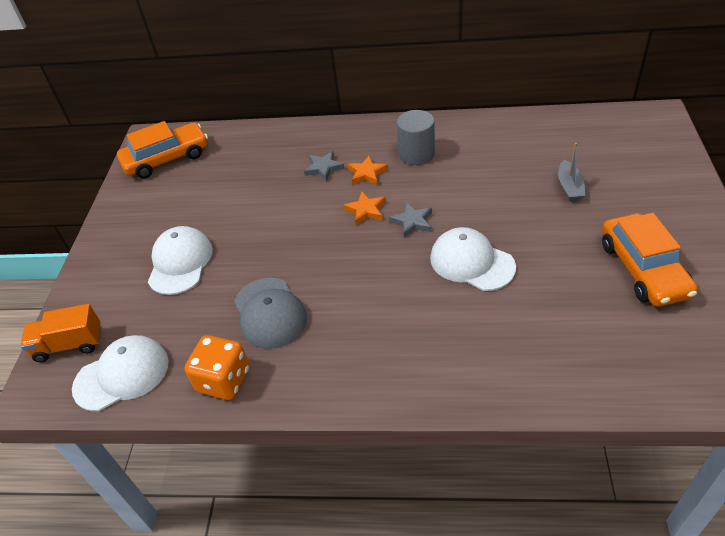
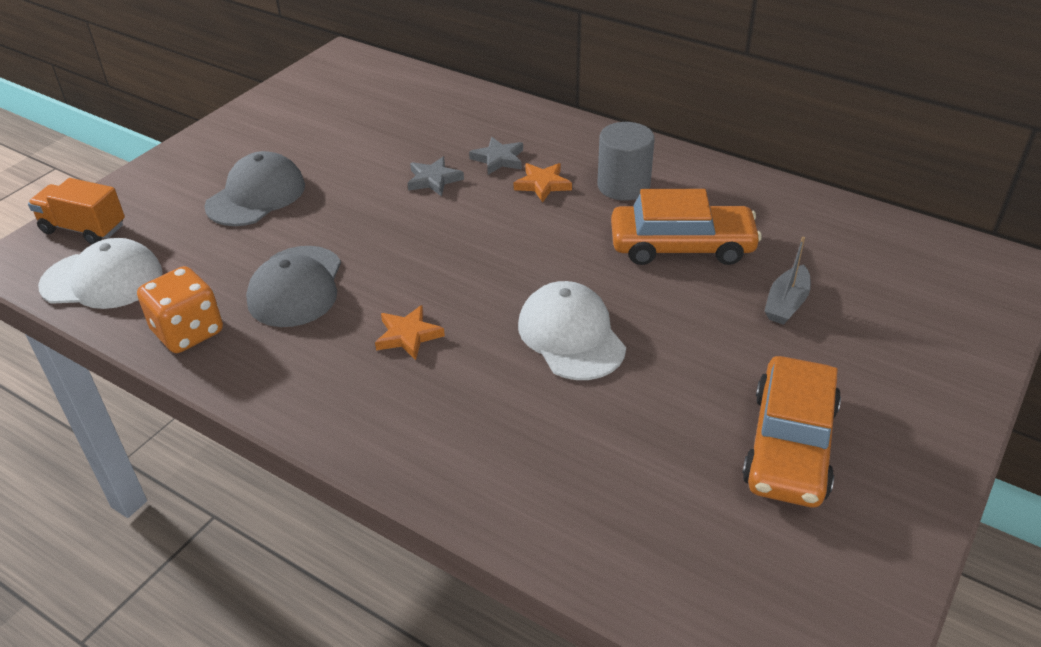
camera: 25 degrees right, 5 degrees down
(166, 158) = (341, 84): orange car -> orange car (681, 246)
(180, 263) = (256, 196): white cap -> grey cap
(366, 210) = (502, 224): orange star -> orange star (408, 335)
(412, 222) = (544, 260): grey star -> grey star (433, 180)

